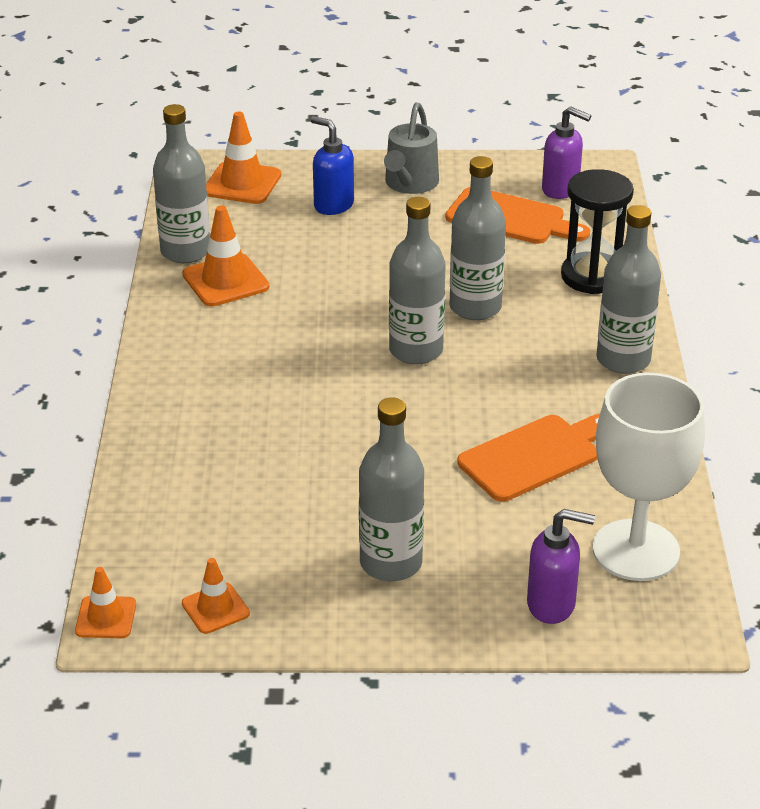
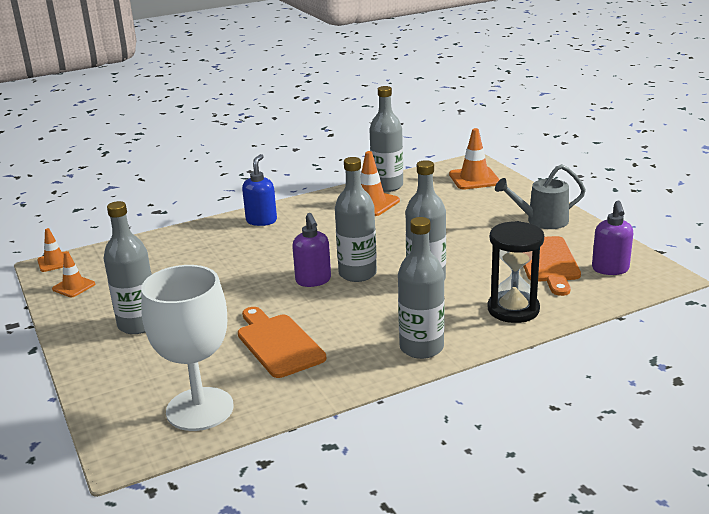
camera: 65 degrees right, 10 degrees down
(333, 205) = (485, 207): blue soap dispenser -> blue soap dispenser (261, 221)
(535, 456) = (278, 343): orange cutting board -> orange cutting board turned 150 degrees counterclockwise
(552, 605) = (124, 390): purple soap dispenser -> purple soap dispenser (313, 281)

